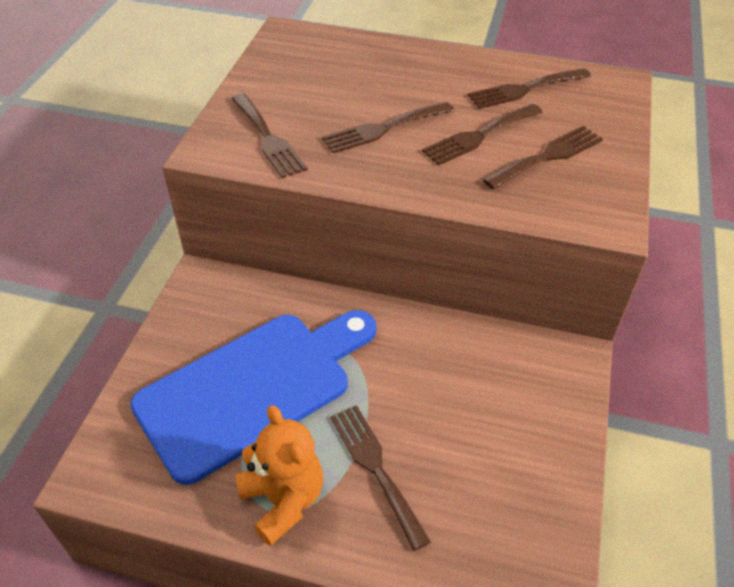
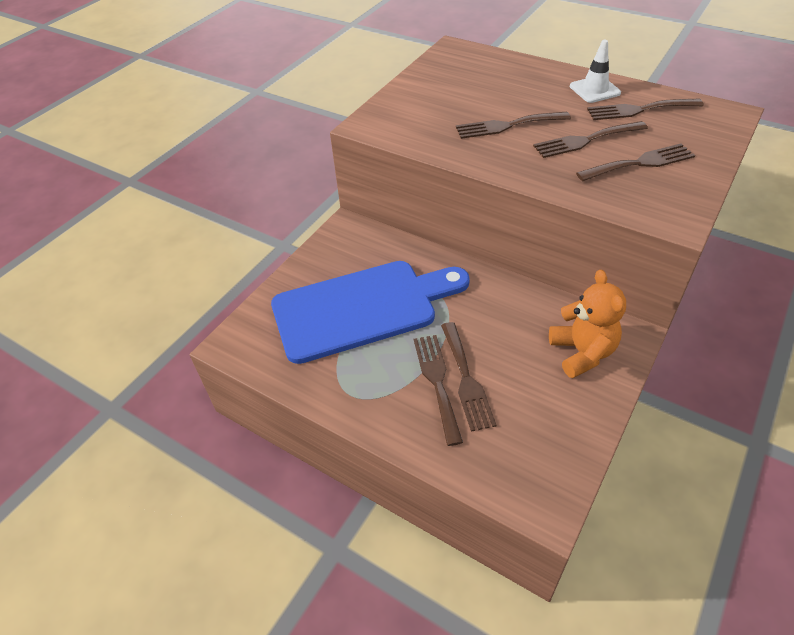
camera: 20 degrees right, 0 degrees up
(268, 138) = (414, 122): brown fork -> brown fork (466, 379)
(283, 500) = (361, 388): orange teddy bear -> orange teddy bear (582, 352)
(468, 70) = (594, 90): none -> white traffic cone

